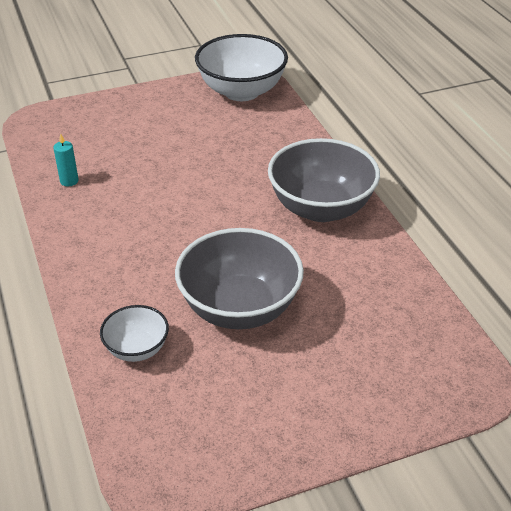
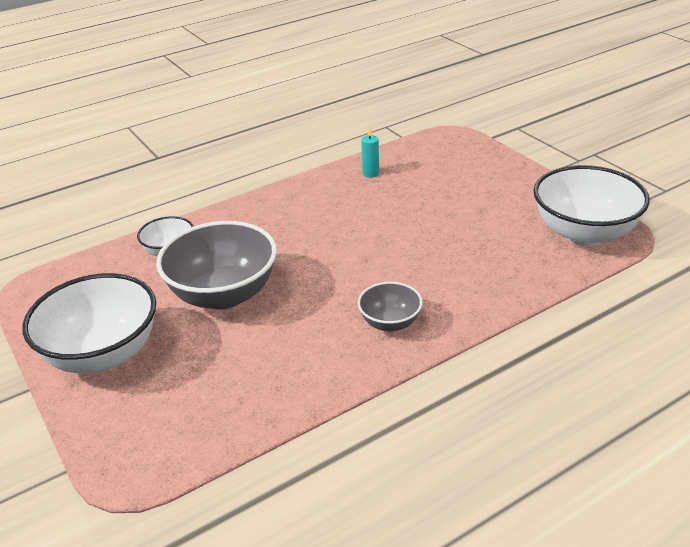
camera: 80 degrees right, 5 degrees down
(309, 408) = (103, 354): none -> white bowl
(321, 208) = (390, 323): grey bowl -> grey bowl, size x0.52

